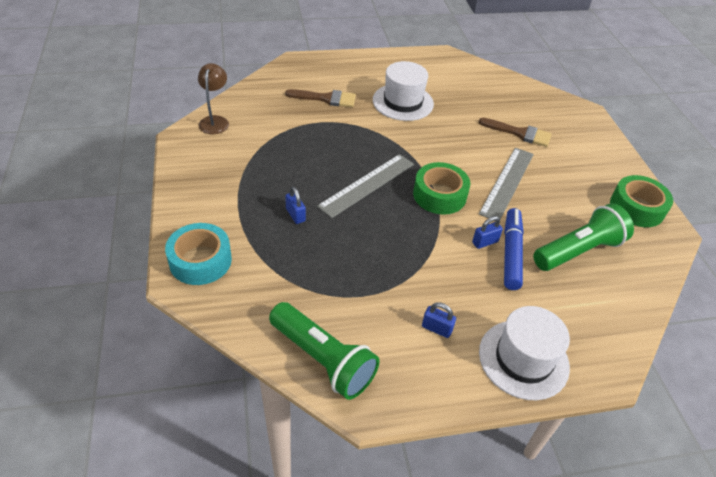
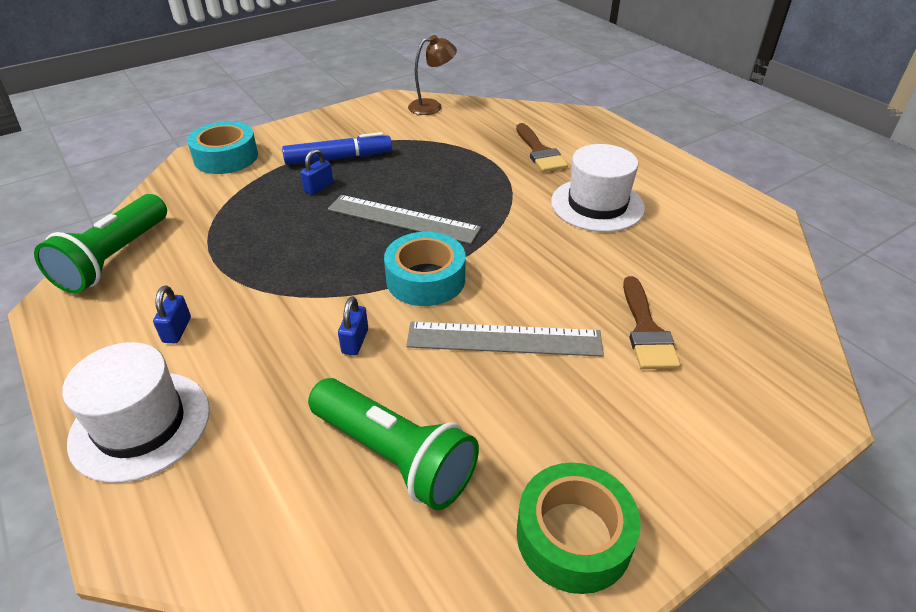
camera: 70 degrees right, 5 degrees down
(439, 195) = (425, 279): green tape -> turquoise tape
(485, 242) = (355, 341): blue padlock -> blue padlock turned 60 degrees clockwise
(511, 253) = (345, 373): blue marker -> blue marker (338, 158)

